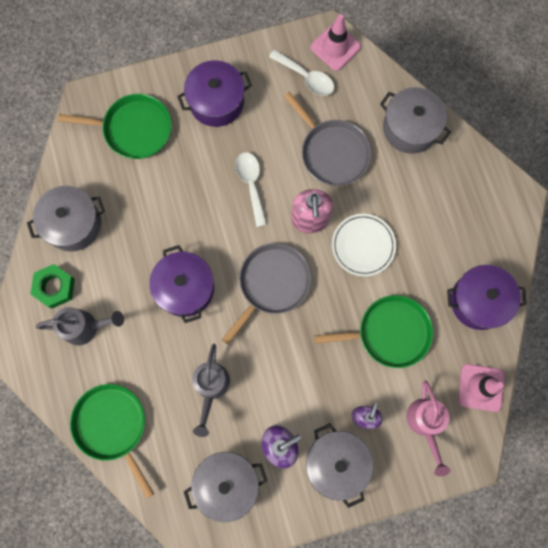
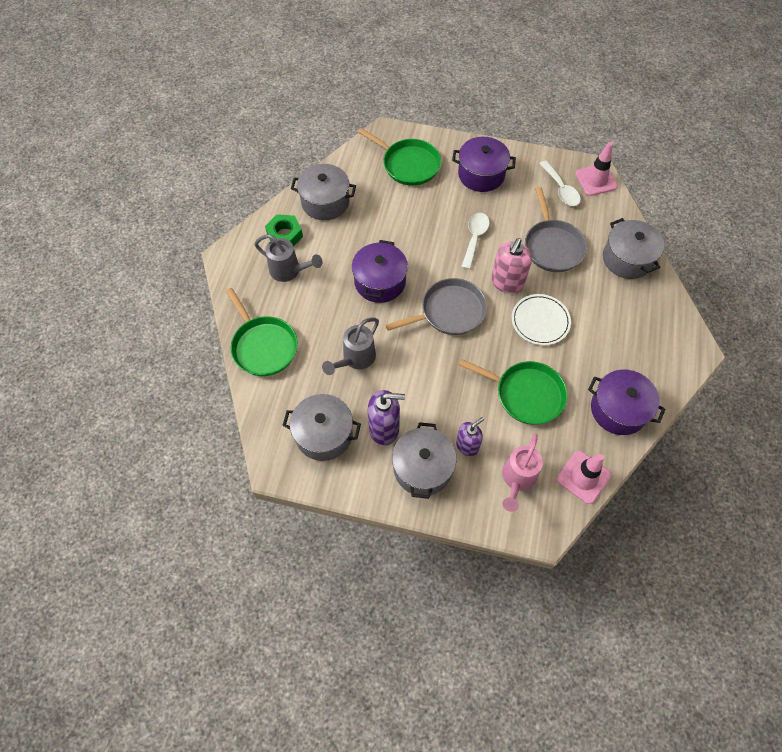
camera: 30 degrees right, 15 degrees down
(112, 426) = (263, 346): green pan -> green pan turned 150 degrees clockwise

